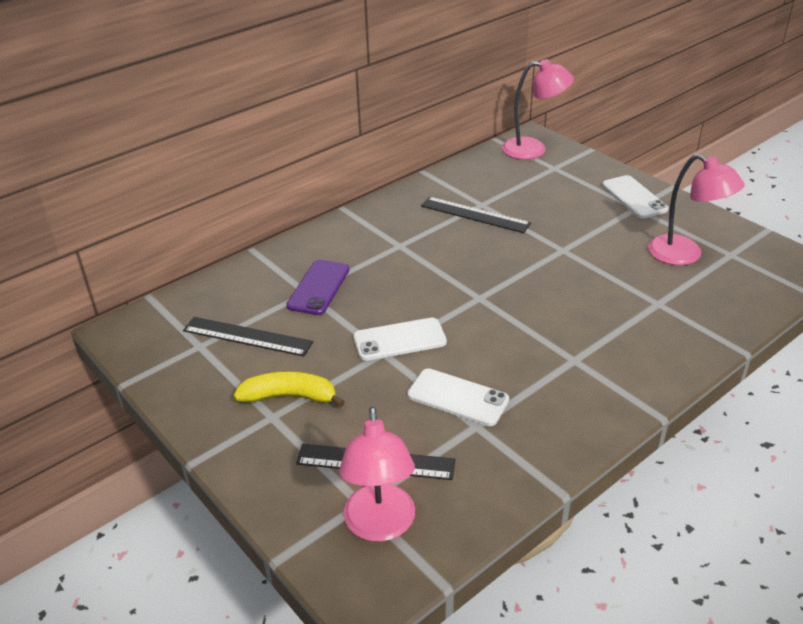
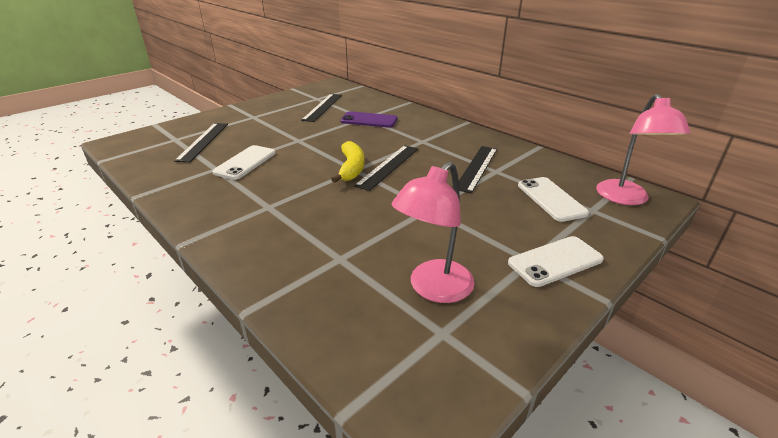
camera: 85 degrees right, 5 degrees down
(289, 397) = (267, 119): yellow banana -> yellow banana (351, 168)
(380, 526) = (155, 144): pink lamp -> none
(399, 340) = (310, 144): white phone -> white phone (551, 199)
(471, 273) = (388, 166): none -> black ruler

